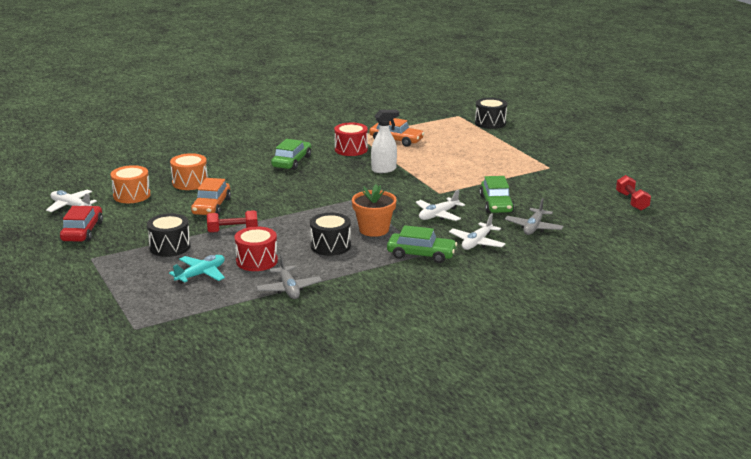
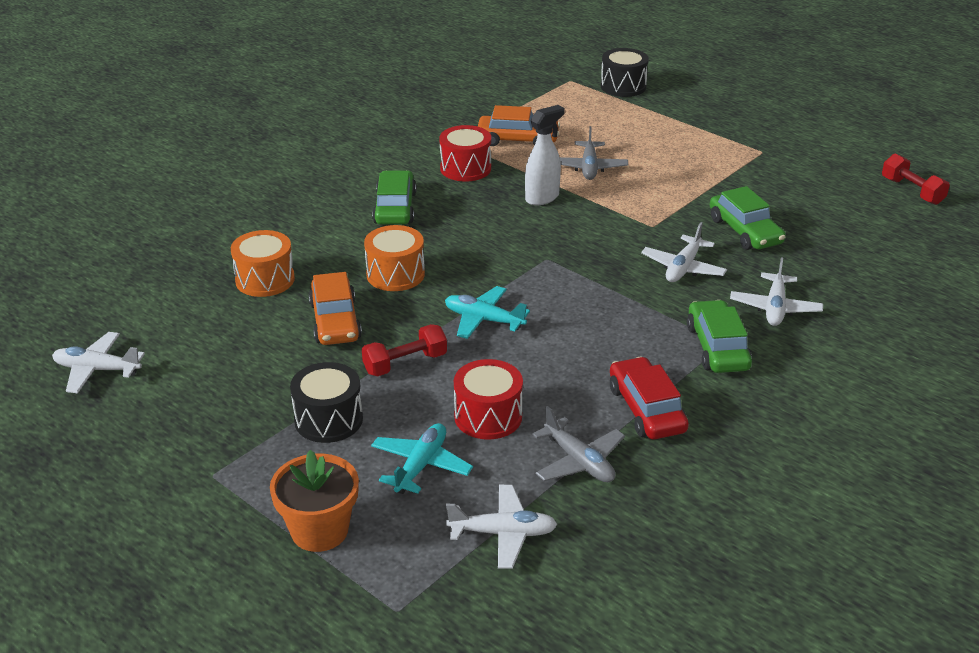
camera: 20 degrees left, 10 degrees up
(82, 231) = (156, 420): red car -> red car (646, 409)
(132, 195) = (187, 325): orange drum -> orange drum (395, 274)
(218, 310) = (503, 533): none -> white plane
(295, 219) = (484, 320): none -> turquoise plane
(330, 246) = (576, 360): black drum -> none
(374, 229) = (614, 315): orange flower pot -> orange flower pot (319, 530)
(421, 254) = (717, 347): green car -> green car turned 90 degrees counterclockwise
(533, 227) = (827, 263): grey plane -> grey plane (589, 167)

